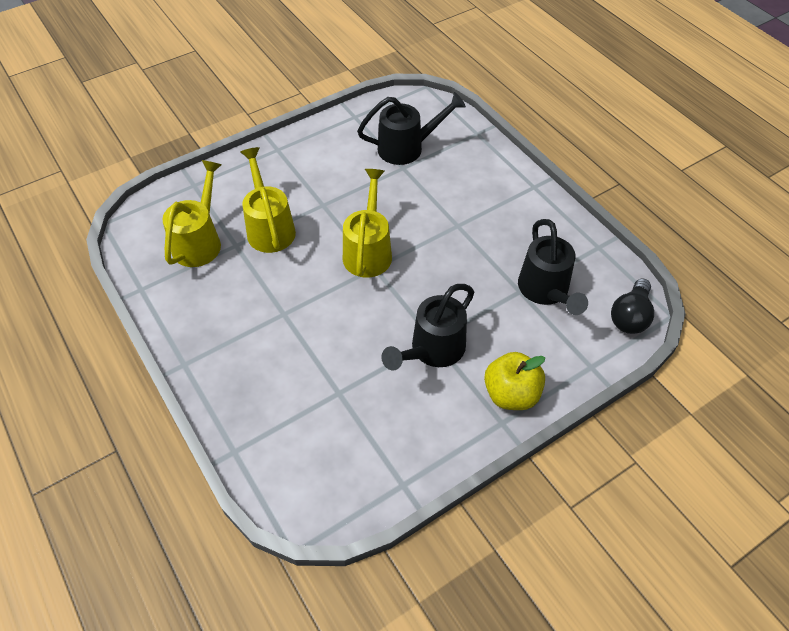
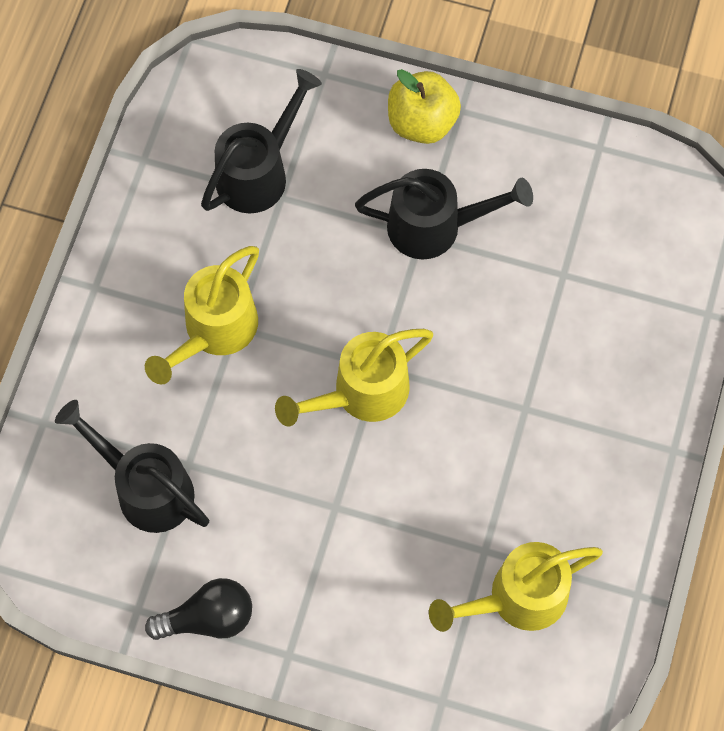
camera: 130 degrees left, 15 degrees up
(269, 227) = (425, 536): yellow watering can -> yellow watering can (214, 331)
(630, 316) = (225, 75): black light bulb -> black light bulb (208, 618)

